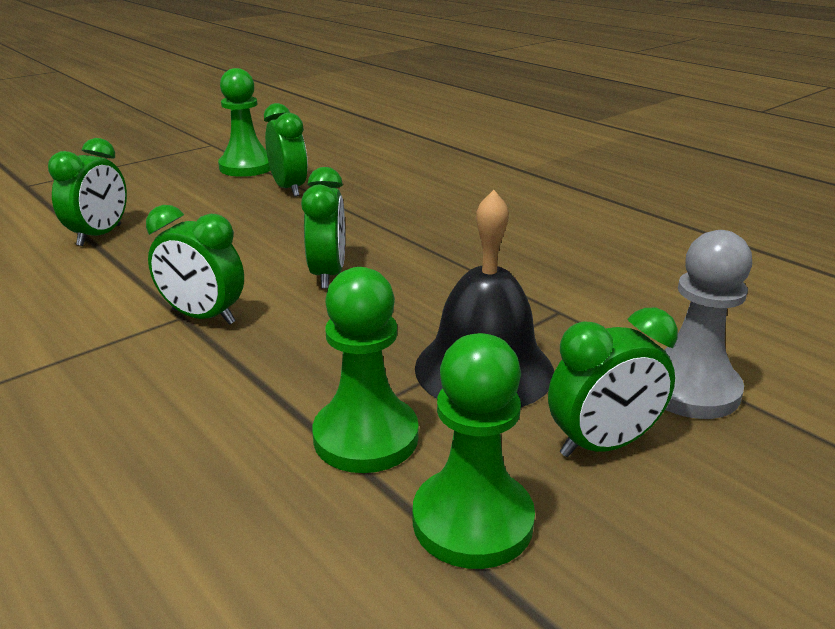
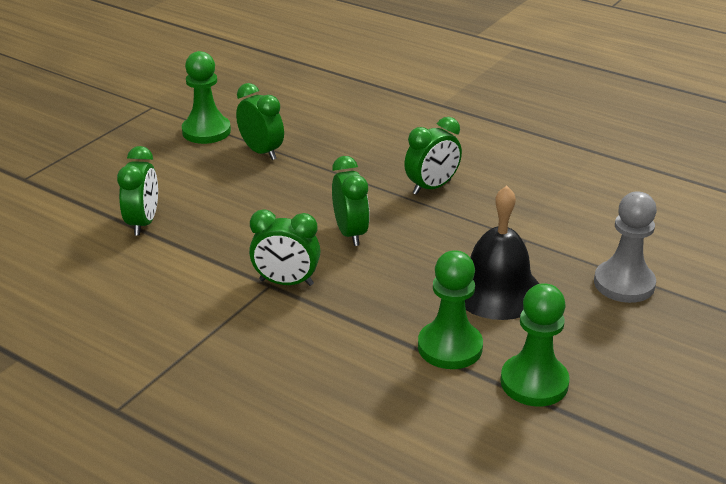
camera: 15 degrees left, 5 degrees up
(602, 445) = (586, 328): green clock -> green clock (432, 187)

